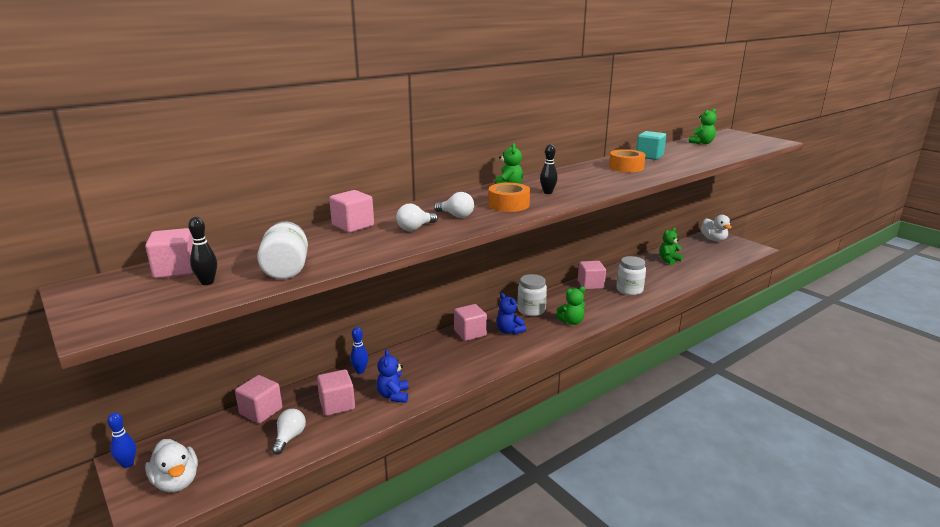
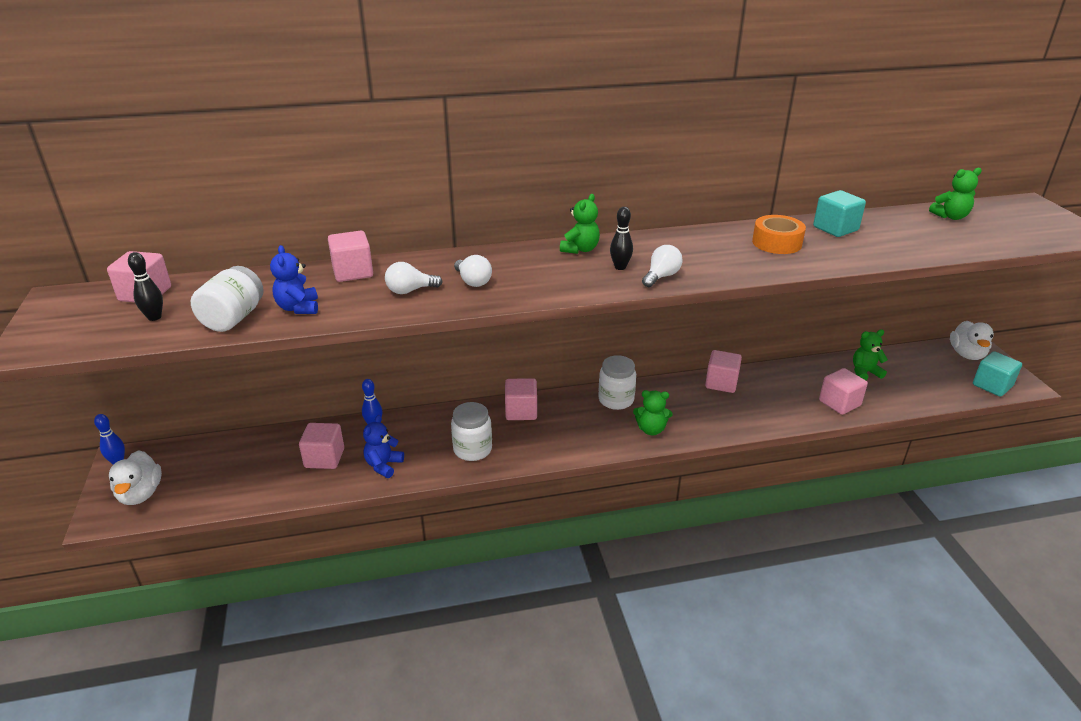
camera: 25 degrees right, 10 degrees up
(261, 411) = (254, 443): pink cube -> pink cube (839, 403)
(290, 438) = (258, 481): white light bulb -> white light bulb (661, 276)
(508, 204) = (551, 277): orange tape -> none
(509, 331) = (567, 421): blue teddy bear -> blue teddy bear (298, 308)
(629, 290) = (767, 404): white jar -> white jar (472, 449)
(741, 252) = (992, 385): none -> turquoise cube

